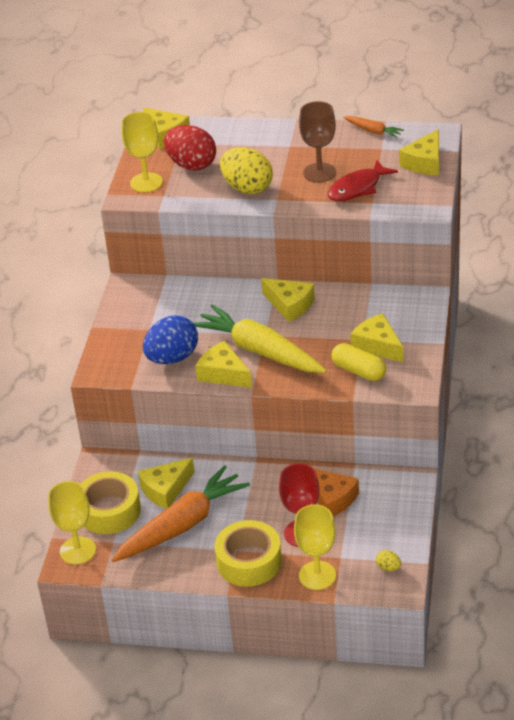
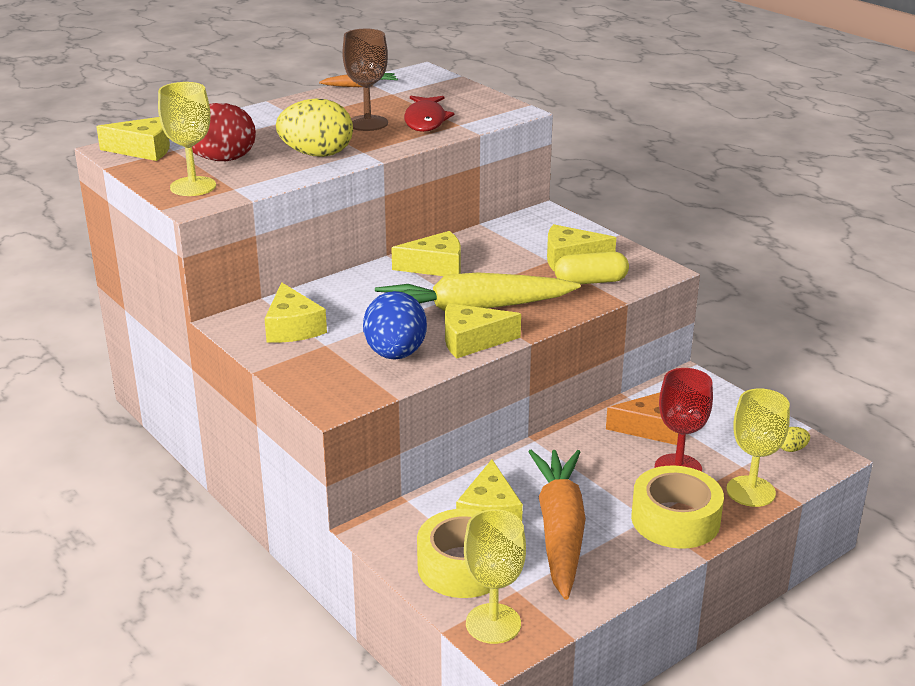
camera: 50 degrees left, 10 degrees down
(424, 162) = (450, 89): yellow cheese -> yellow cheese (292, 327)

